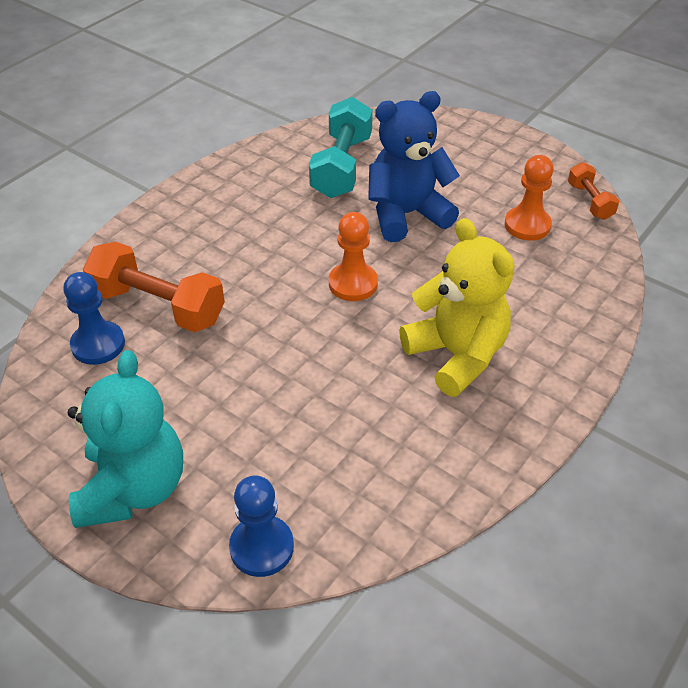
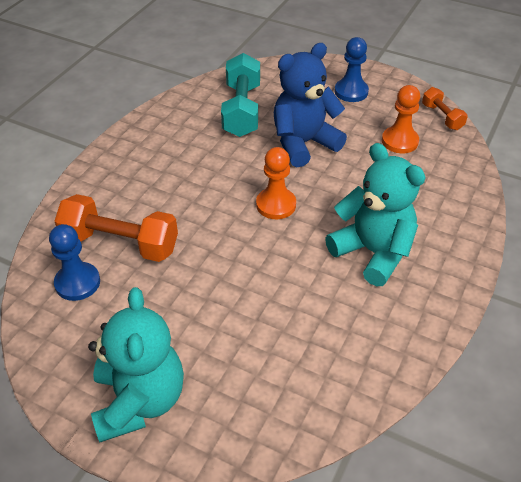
camera: 10 degrees left, 0 degrees up
(261, 547) = (259, 433): blue pawn -> blue pawn (351, 92)
(456, 355) = (373, 252): yellow teddy bear -> turquoise teddy bear

